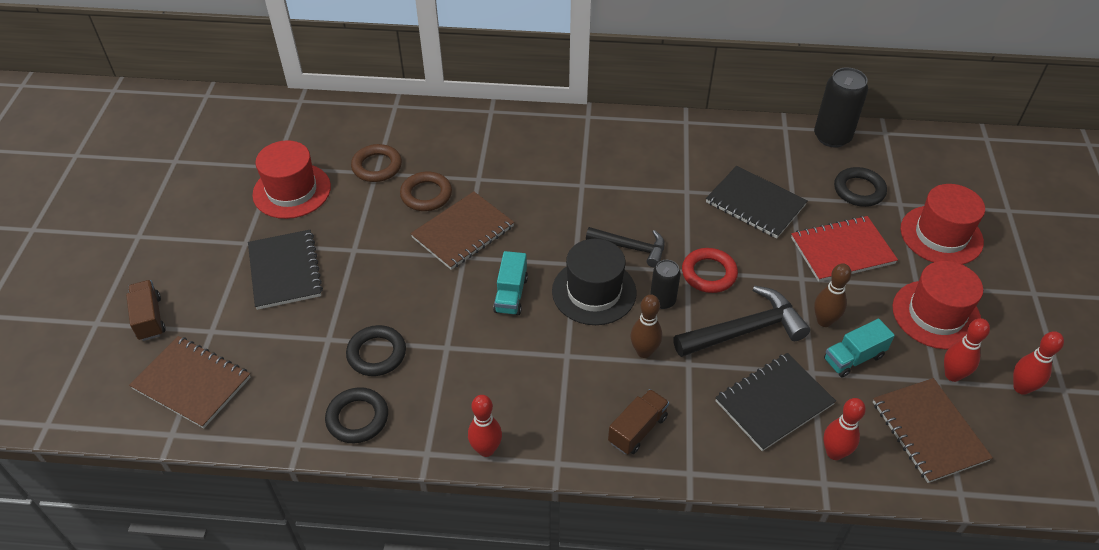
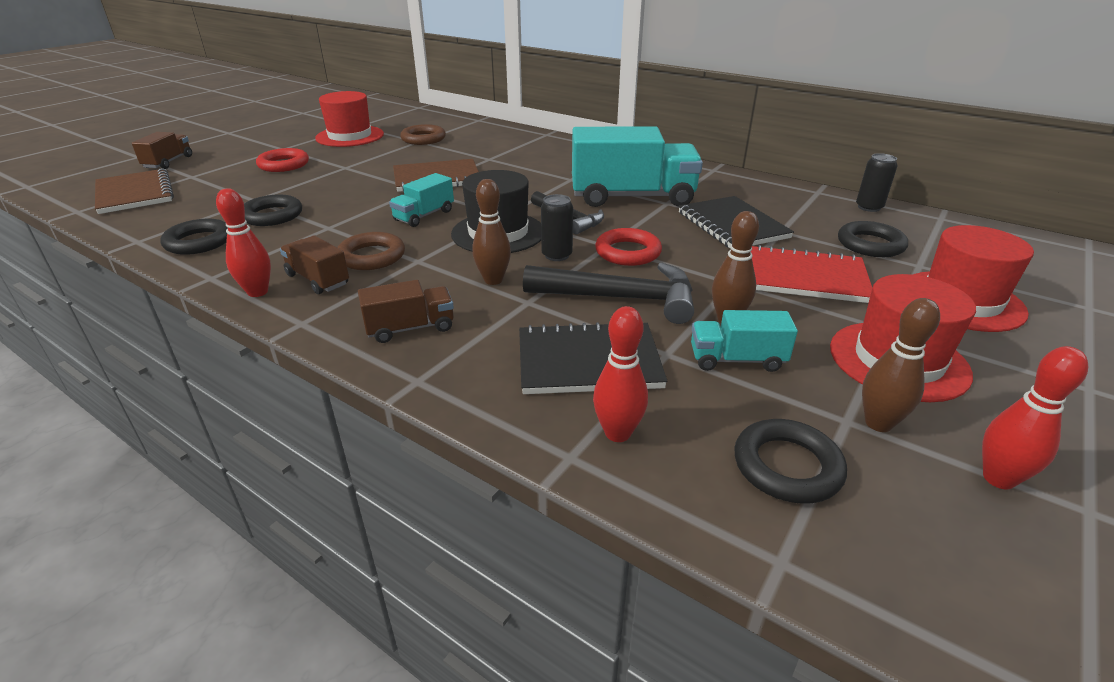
camera: 30 degrees right, 15 degrees down
(285, 271) = (283, 164): black notebook -> red ring
(426, 195) = (438, 157): brown ring -> brown ring (371, 256)
(516, 414) = (318, 280): none -> brown truck
(654, 194) = (632, 197): none -> turquoise truck
(832, 137) = (869, 207): black can -> black can, size x0.59
(929, 431) = (787, 466): brown notebook -> black ring
(952, 375) = (878, 423): red bowling pin -> brown bowling pin

